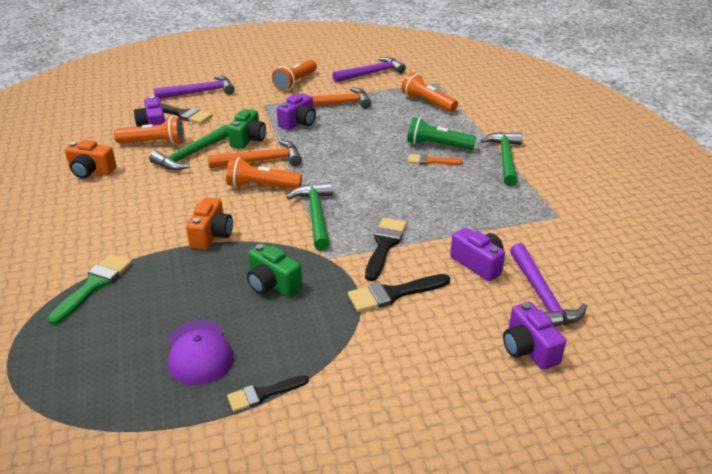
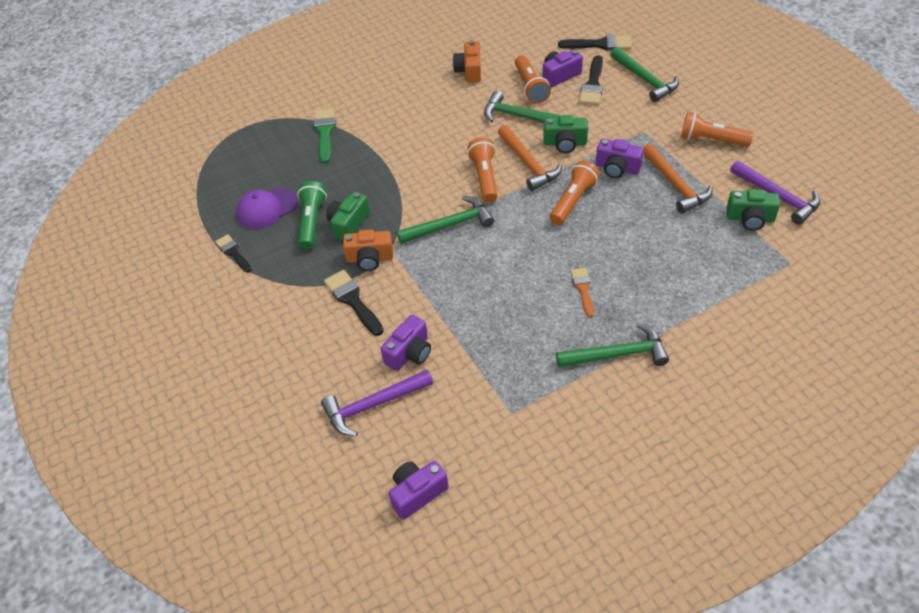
camera: 80 degrees right, 15 degrees up
(94, 285) = (325, 132): green brush -> green brush turned 105 degrees counterclockwise
(200, 92) = (645, 80): purple hammer -> green hammer
(211, 235) = (401, 170): orange camera -> orange camera (369, 258)
(384, 245) = (418, 281): black brush -> black brush (600, 44)
(388, 86) = (750, 219): none -> green camera
(427, 102) = (725, 263): orange flashlight -> orange flashlight (573, 201)
(437, 145) = (620, 289): green flashlight -> green flashlight (312, 222)
(528, 349) = (302, 400): purple camera -> purple camera (417, 493)

